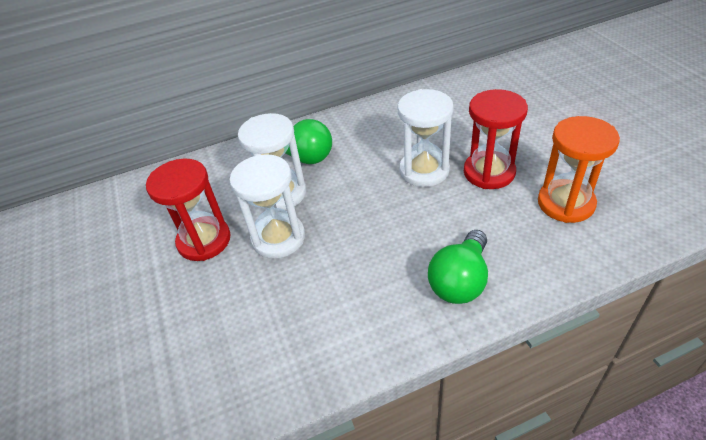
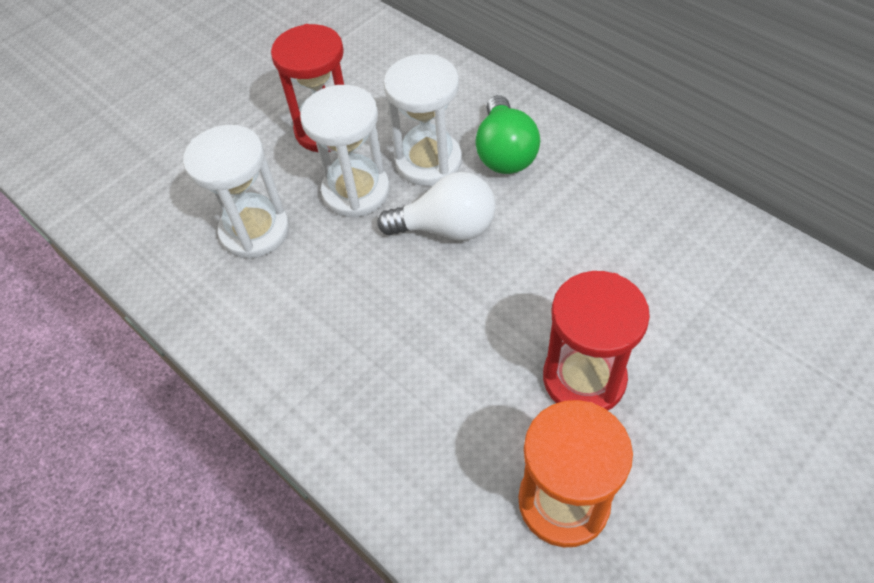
camera: 65 degrees right, 10 degrees up
(345, 200) = (446, 228): none -> white light bulb
(424, 170) = (546, 295): white hourglass -> white hourglass (255, 231)
(460, 281) = (358, 401): green light bulb -> none

